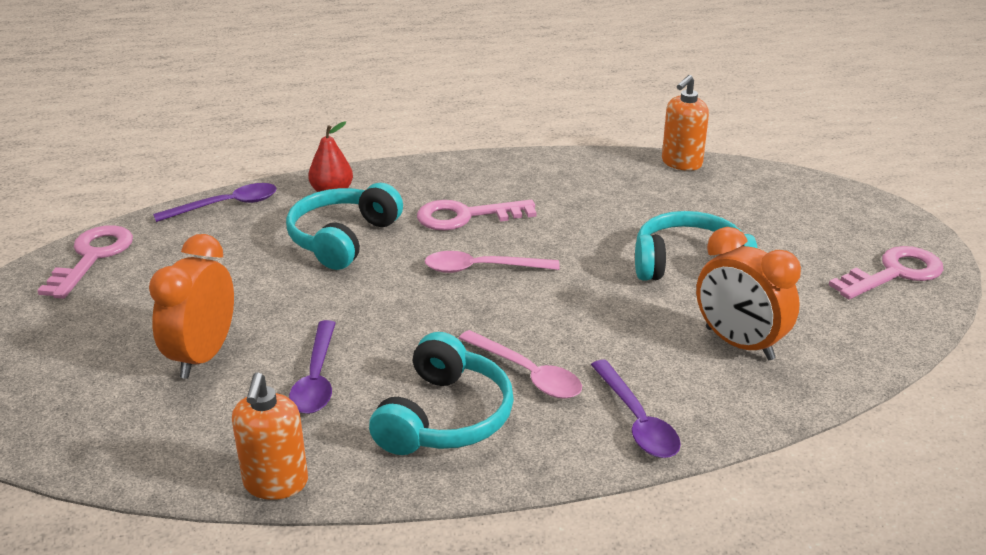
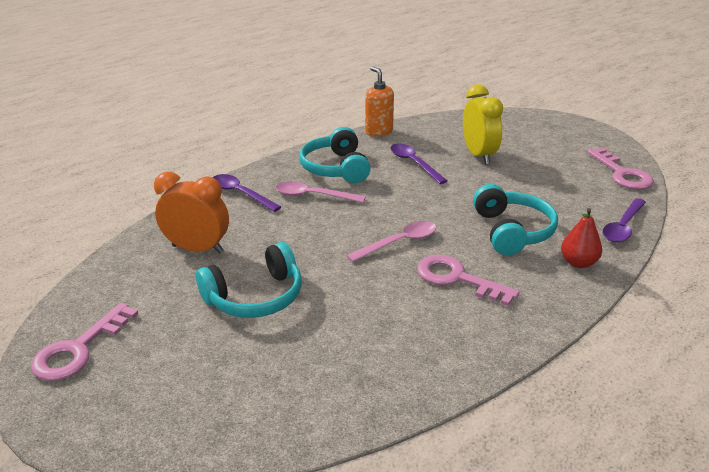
camera: 150 degrees right, 0 degrees up
(203, 356) = (479, 155): orange clock -> yellow clock
(466, 216) = (457, 278): pink key -> pink key turned 105 degrees counterclockwise
(681, 163) = (325, 428): orange soap dispenser -> none

